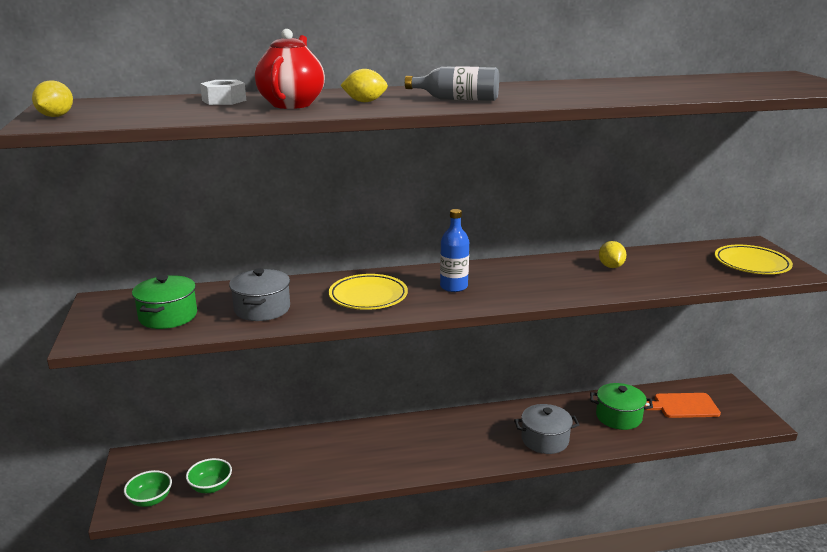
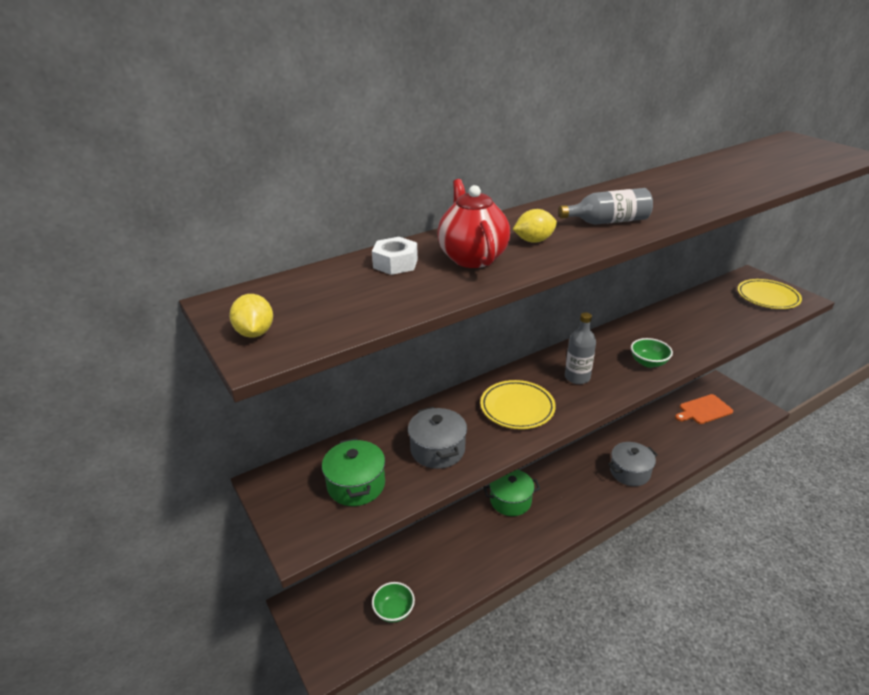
camera: 20 degrees left, 10 degrees up
(150, 500) = (348, 644): green bowl -> green bowl (648, 362)
(453, 287) = (577, 377): blue bottle -> grey bottle
(611, 266) = (675, 323): yellow lemon -> none
(618, 417) = (667, 433): green pot -> green pot (510, 500)

